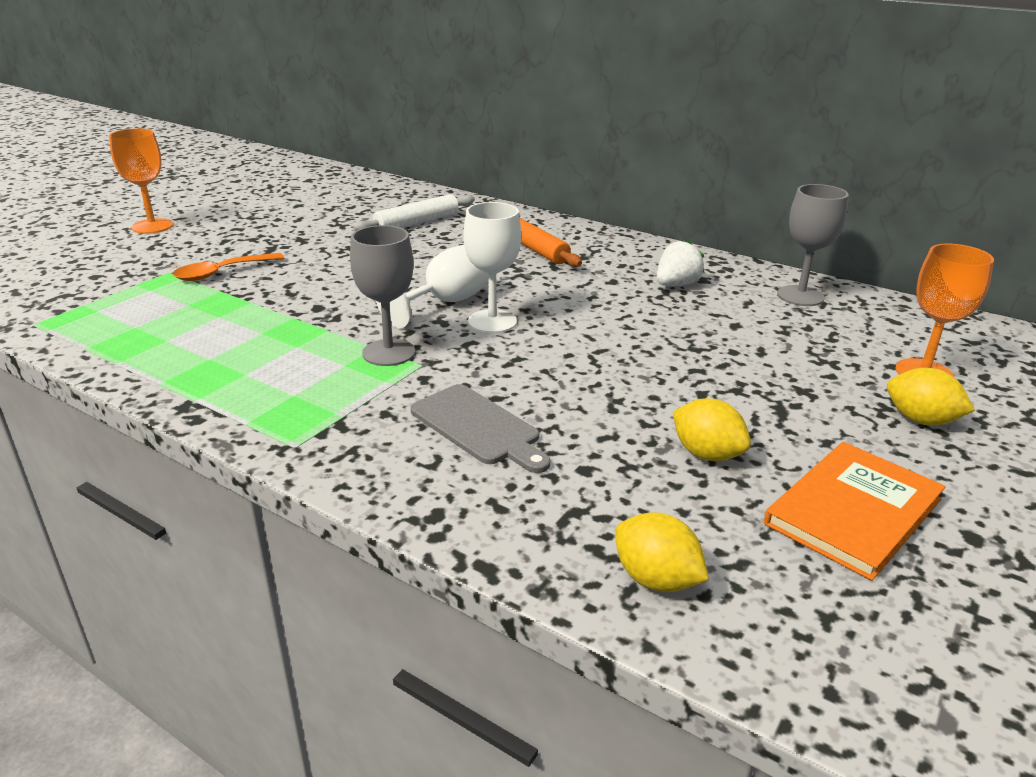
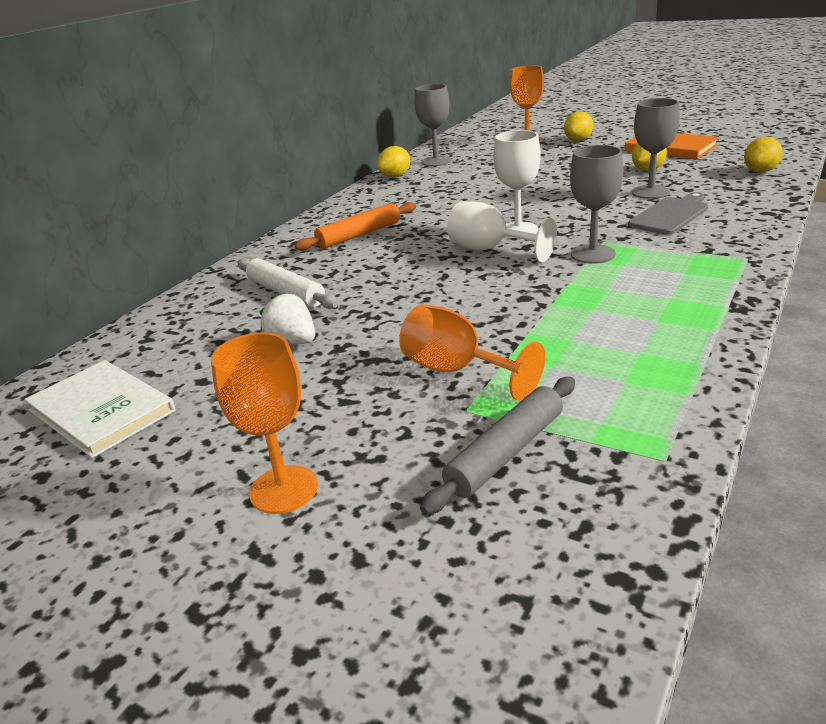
camera: 90 degrees left, 0 degrees up
(107, 279) = (505, 453): none -> grey rolling pin
(222, 273) = (457, 371): orange spoon -> orange goblet
(289, 185) = (102, 410): none -> white book
(586, 432) = (650, 192): none -> grey goblet
(676, 285) = (427, 188): white strawberry -> white strawberry (293, 342)
(734, 270) = (395, 176): none -> yellow lemon

